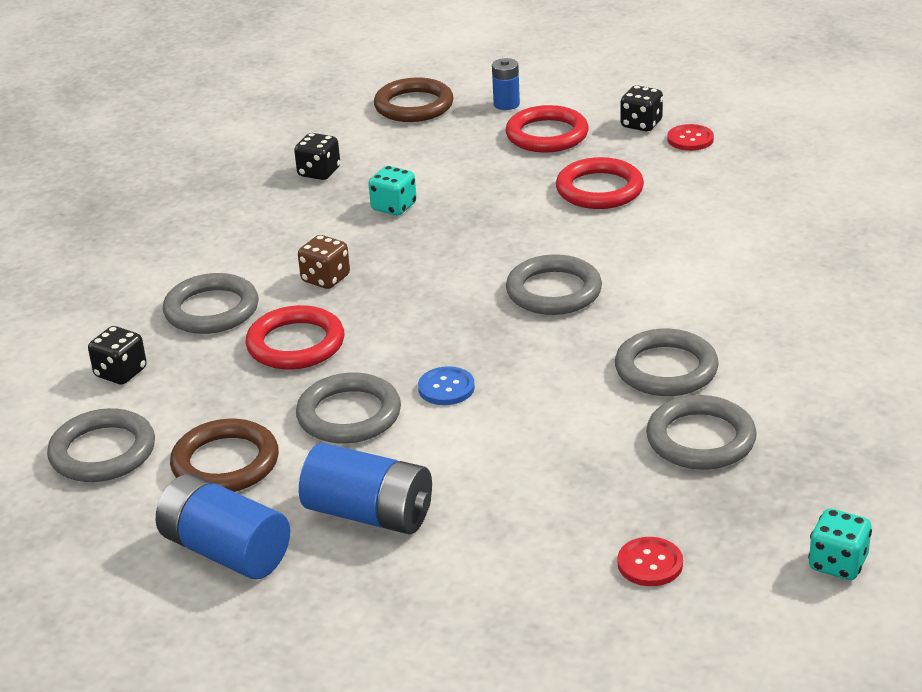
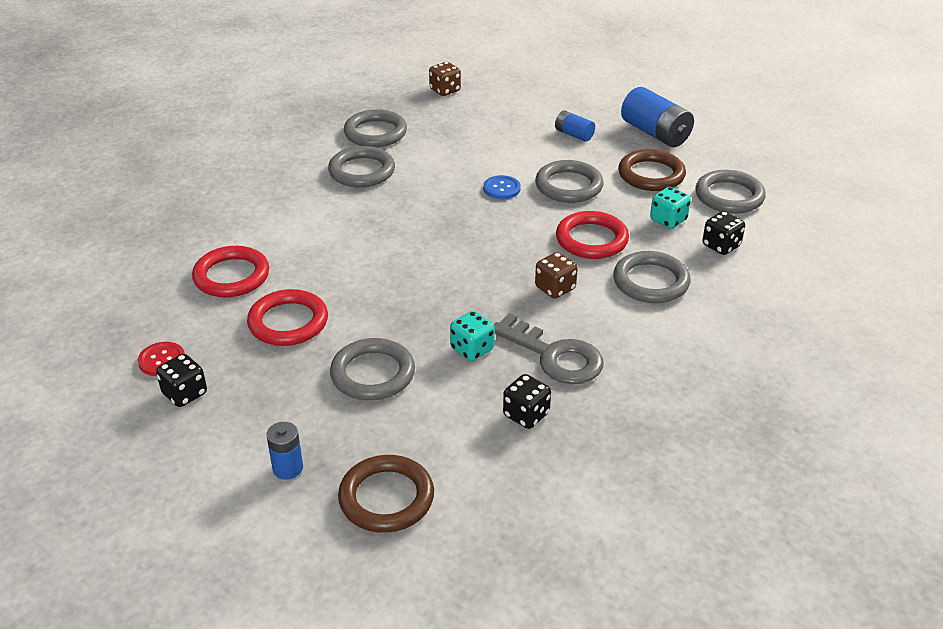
camera: 165 degrees left, 5 degrees up
(306, 219) = (554, 356): none -> grey key
(369, 514) = (574, 134): blue battery -> blue battery, size x0.55
(547, 135) = (281, 405): red ring -> red ring (231, 276)
(554, 291) = (392, 238): grey ring -> grey ring (373, 374)
(650, 564) = (445, 90): red button -> brown dice
(838, 564) = (361, 75): turquoise dice -> turquoise dice (668, 220)

